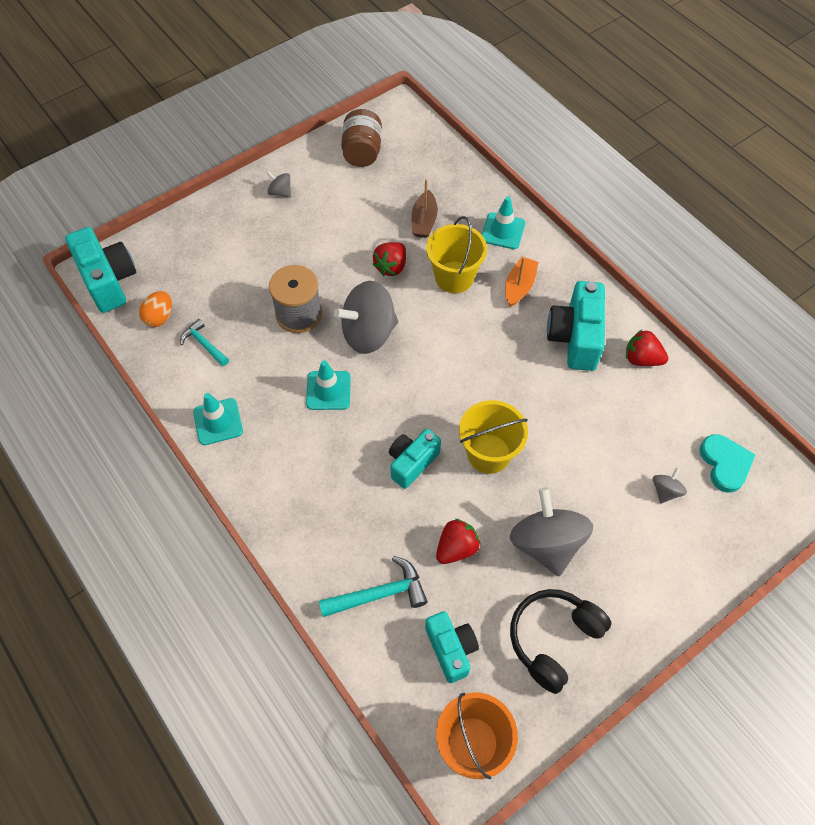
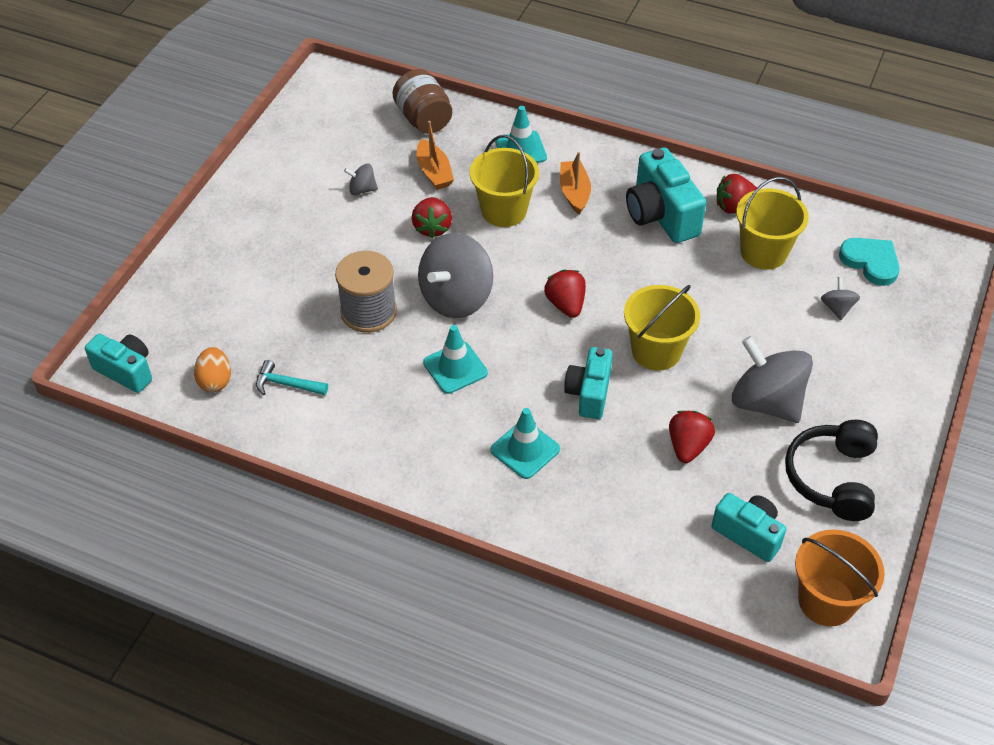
camera: 30 degrees left, 10 degrees down
(109, 281) = (126, 371): turquoise camera -> turquoise camera, size x0.66
(218, 422) = (360, 449): turquoise traffic cone -> turquoise traffic cone (525, 450)
(280, 192) = (257, 206): grey spinning top -> grey spinning top (362, 189)
(362, 152) = (318, 133): brown jar -> brown jar (423, 119)
(380, 594) = (646, 522): turquoise hammer -> none
(424, 221) = (434, 172): brown boat -> orange boat
(446, 379) = (566, 304): none -> red strawberry
(637, 410) = (763, 252): none -> yellow bucket

